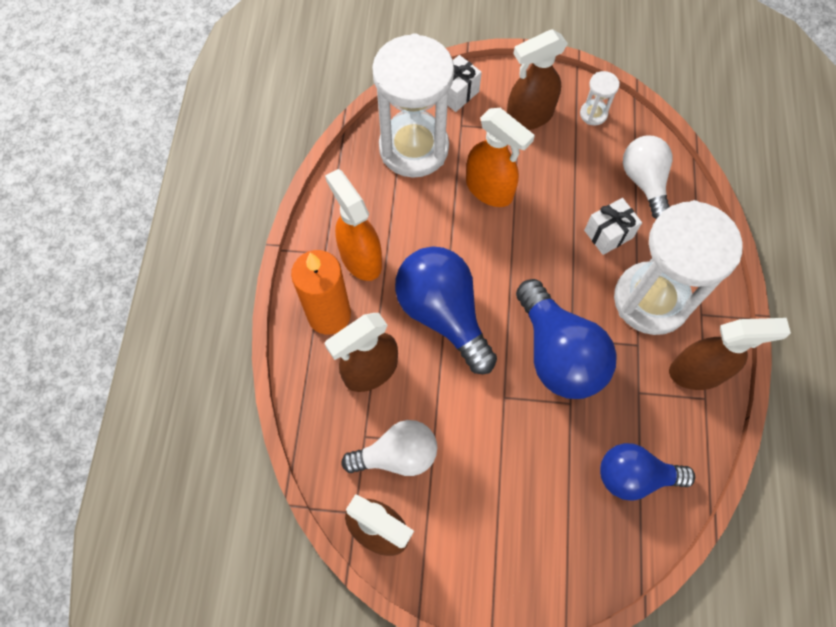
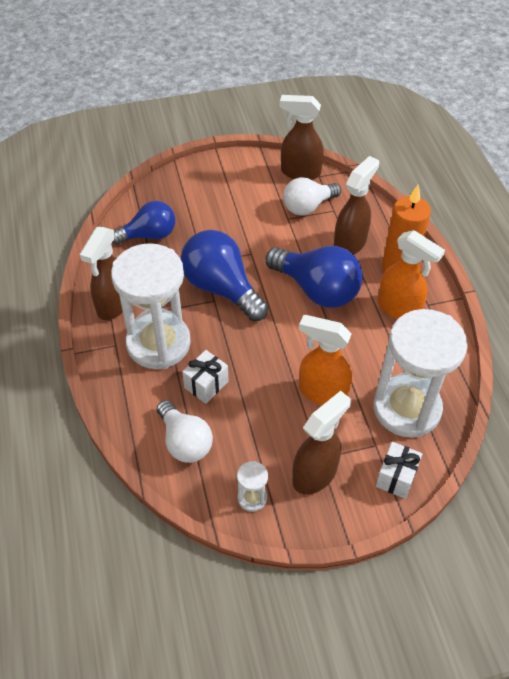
camera: 160 degrees right, 15 degrees down
(698, 372) = (113, 305): brown spray bottle -> brown spray bottle turned 45 degrees counterclockwise

